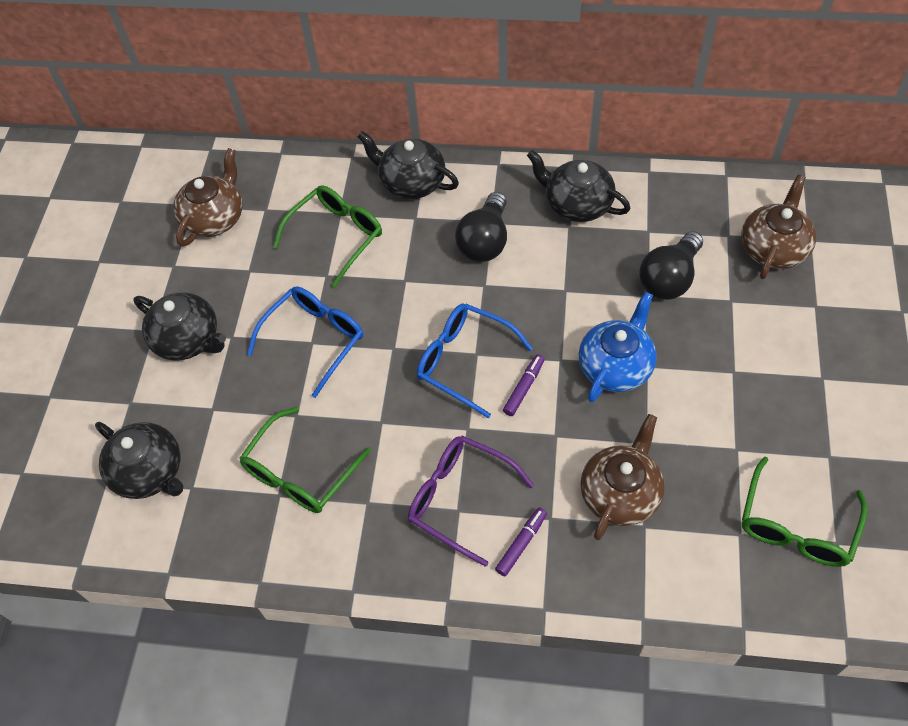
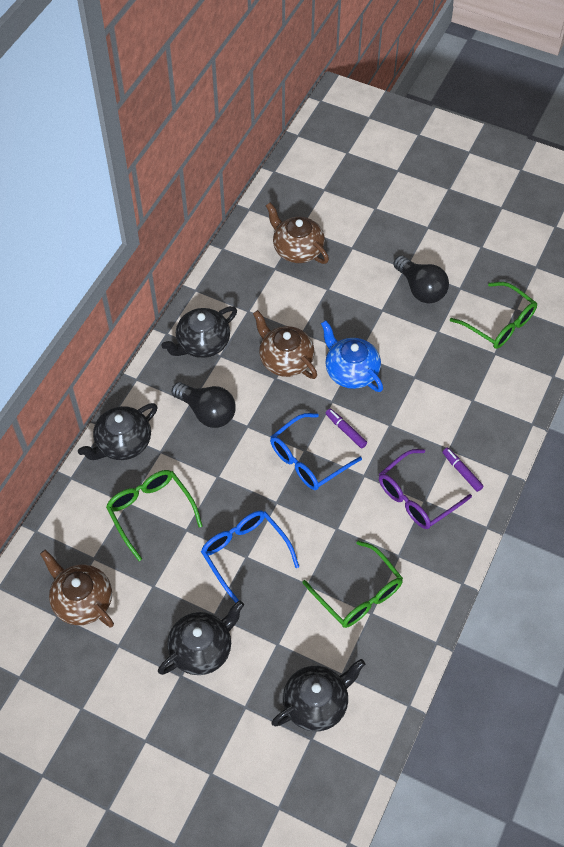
camera: 75 degrees left, 0 degrees up
(620, 493) = (445, 404): brown teapot -> brown teapot (285, 359)
(669, 278) = (294, 315): black light bulb -> black light bulb (420, 289)

